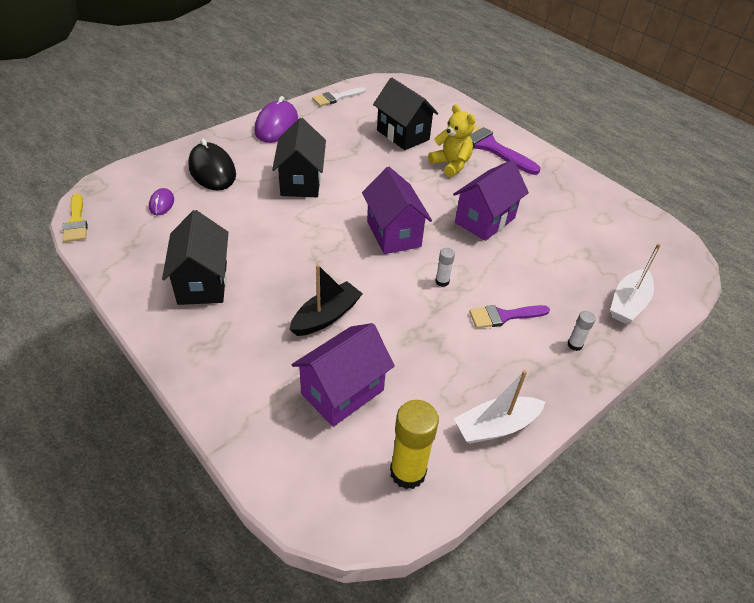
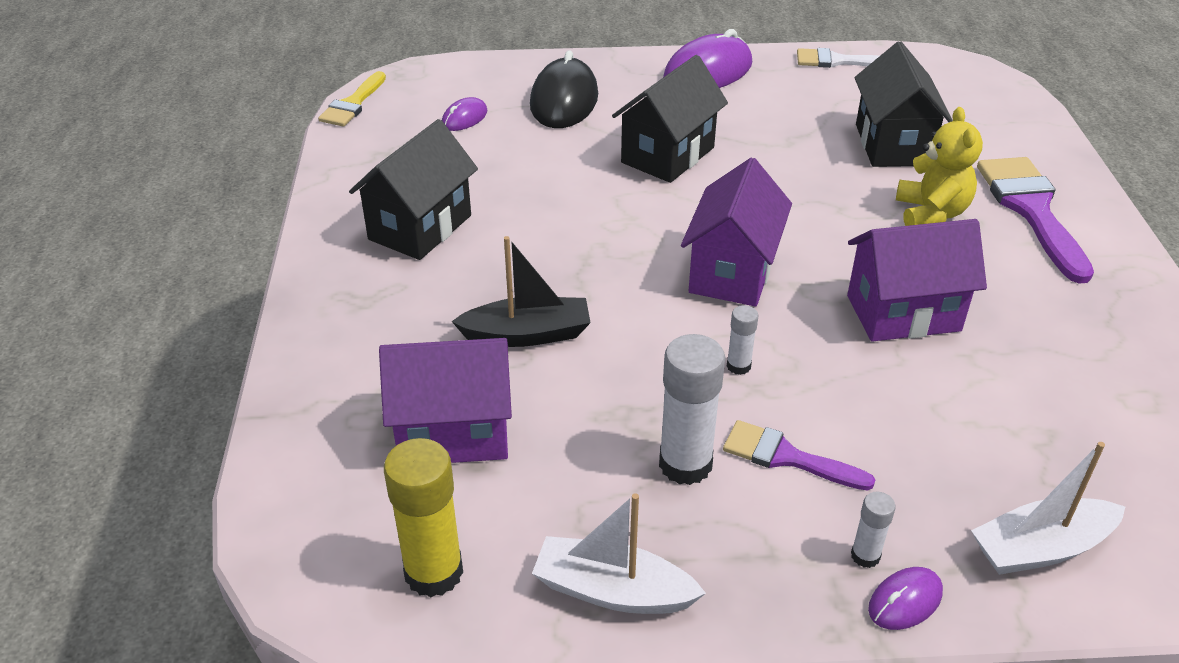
camera: 40 degrees right, 5 degrees down
(466, 344) = (685, 464): none -> white glue stick
(606, 356) = (905, 601): none -> purple mouse

